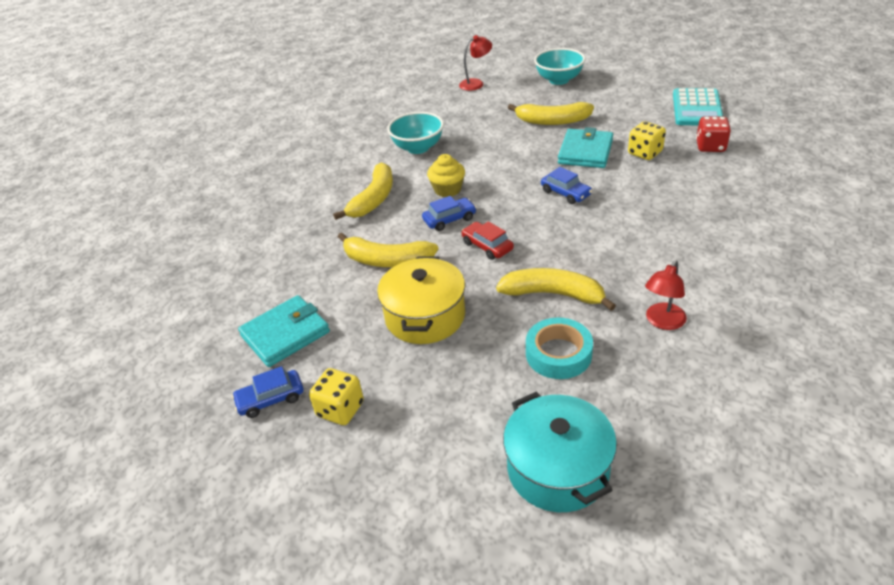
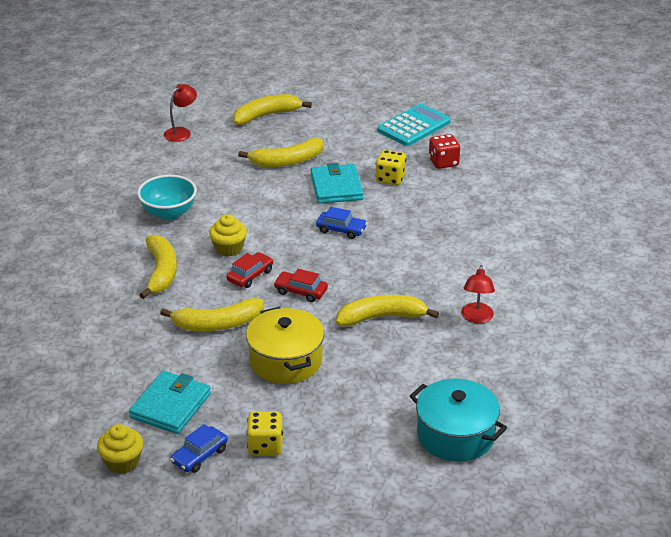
camera: 30 degrees left, 5 degrees down
(199, 382) = (122, 462): none -> yellow cupcake
(449, 219) = (250, 275): blue car -> red car
(558, 354) = (412, 360): turquoise tape -> none
(559, 80) = (266, 115): turquoise bowl -> yellow banana
(696, 108) = (414, 126): turquoise calculator -> turquoise calculator turned 120 degrees counterclockwise

